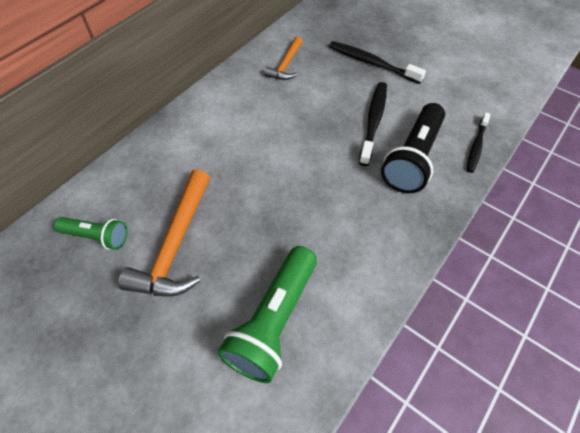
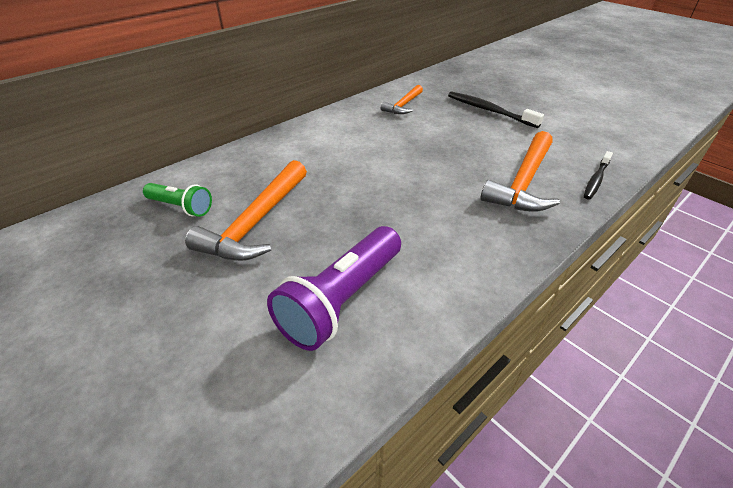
camera: 10 degrees right, 15 degrees down
(274, 321) = (342, 300): green flashlight -> purple flashlight
(373, 122) = (484, 151): black toothbrush -> none
(413, 159) = (523, 182): black flashlight -> orange hammer

